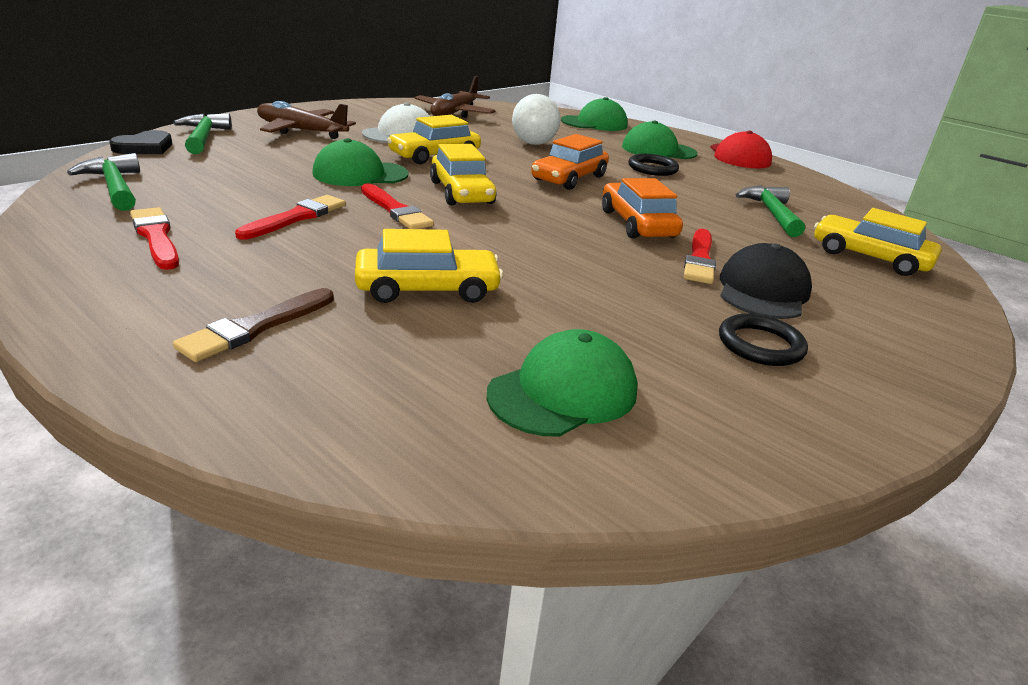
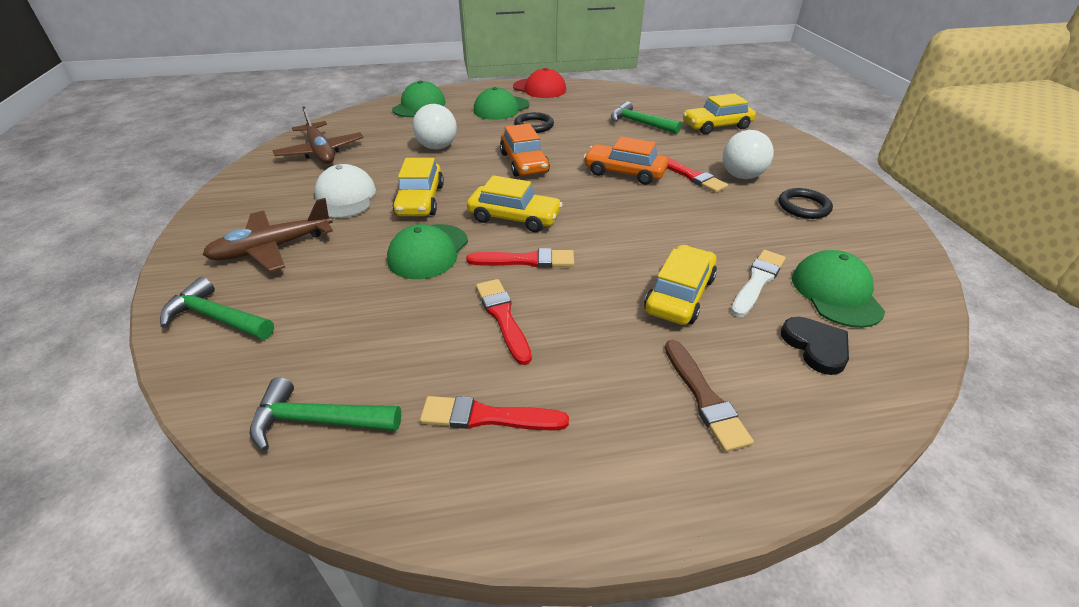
camera: 50 degrees left, 10 degrees up
(145, 147) = (202, 370): black heart -> black heart (816, 346)
(516, 332) = (757, 281): none -> white brush
(763, 291) = (741, 176): black cap -> white ball

